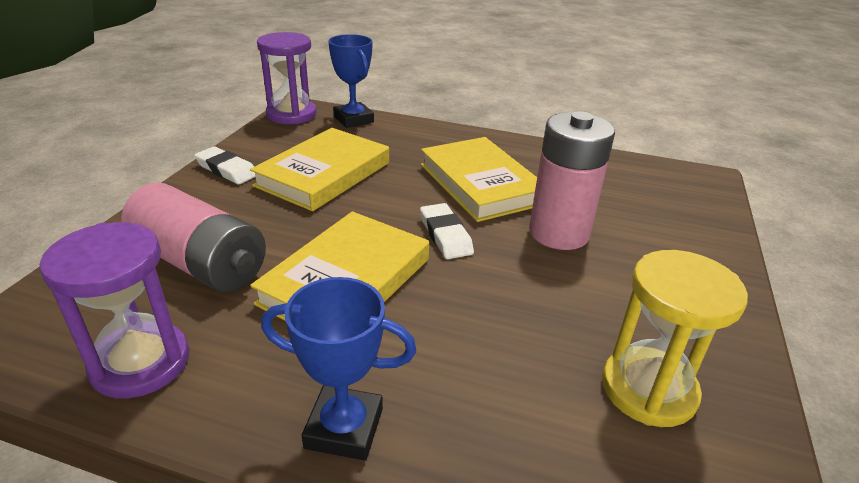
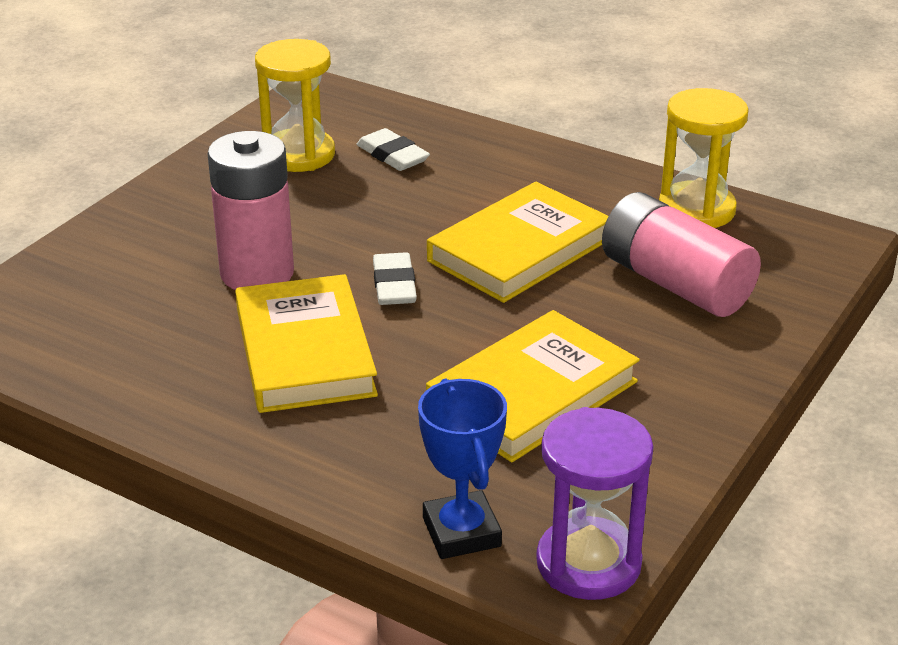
camera: 165 degrees left, 0 degrees up
(141, 363) = (696, 210): purple hourglass -> yellow hourglass
(227, 170) = (683, 418): white eraser -> white eraser (392, 155)
(344, 428) = (534, 161): blue trophy -> none

